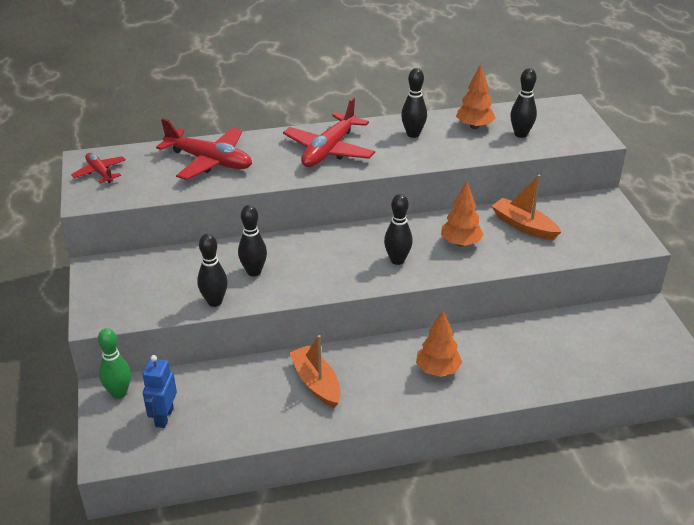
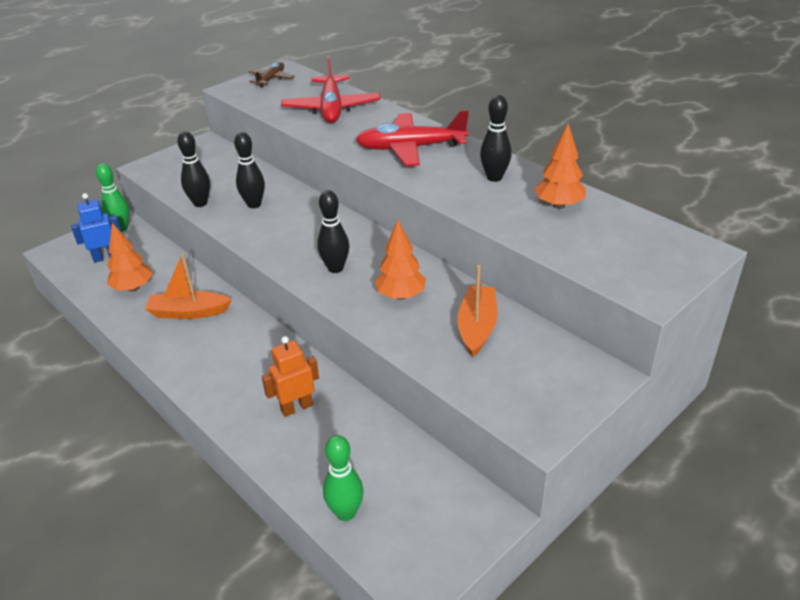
camera: 60 degrees right, 0 degrees up
(100, 172) = (271, 79): red plane -> brown plane
(316, 383) = (188, 312): orange boat -> orange boat turned 120 degrees counterclockwise
(438, 370) = (253, 377): orange tree -> orange tree (133, 288)
(490, 358) = (296, 407): none -> orange robot
(520, 134) = (583, 238): black bowling pin -> none
(609, 369) = (346, 513): none -> green bowling pin

